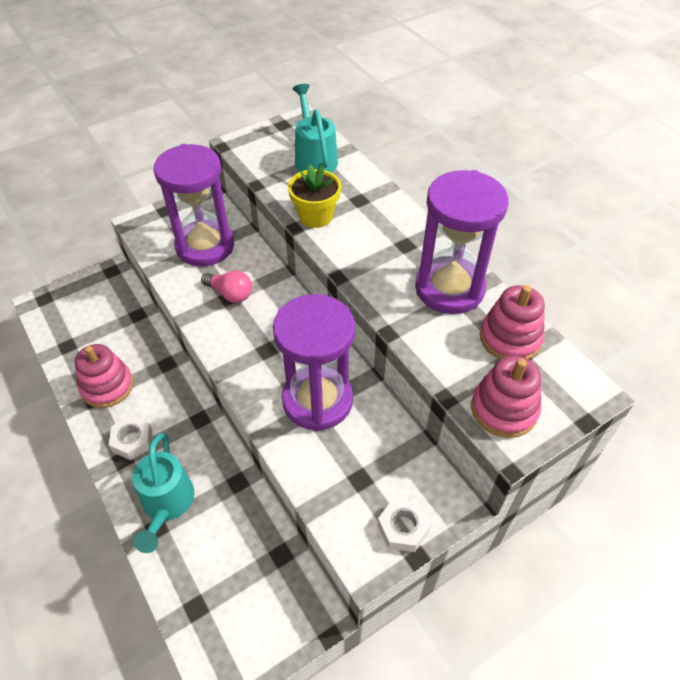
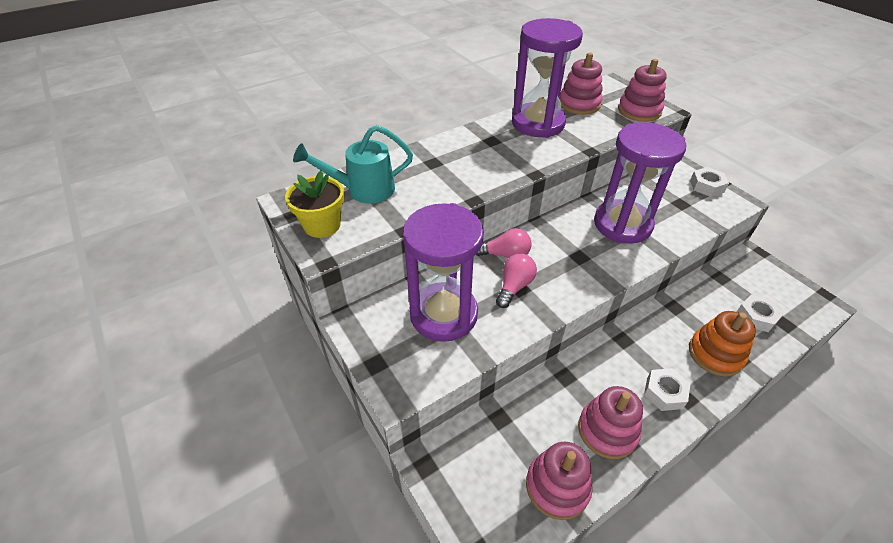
camera: 90 degrees left, 5 degrees down
(72, 345) = (557, 486): none -> pink stacking toy
(167, 504) = (715, 354): turquoise watering can -> orange stacking toy
(211, 574) = (756, 317): none -> white nut
(274, 290) = (505, 254): none -> pink light bulb
(315, 216) = (456, 188): yellow flower pot -> yellow flower pot (322, 225)

